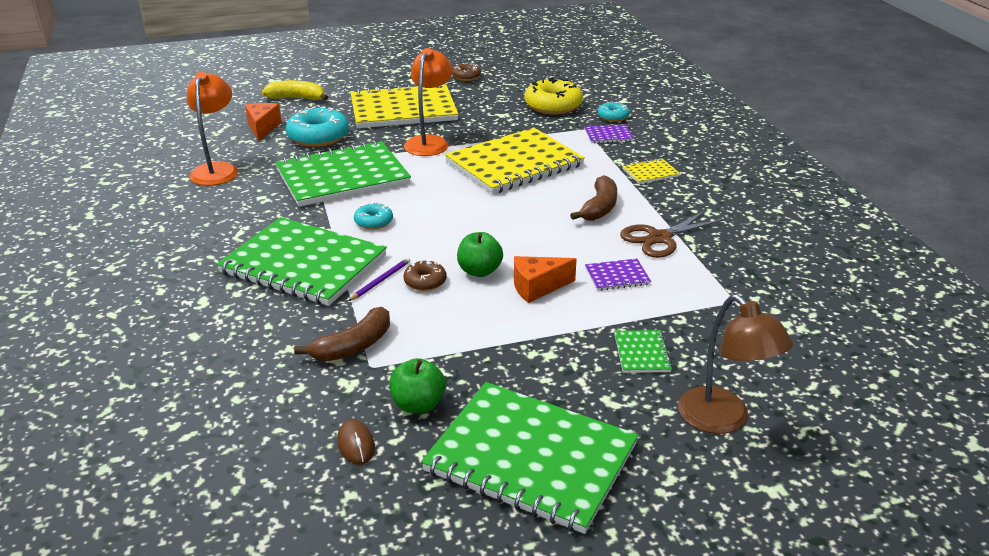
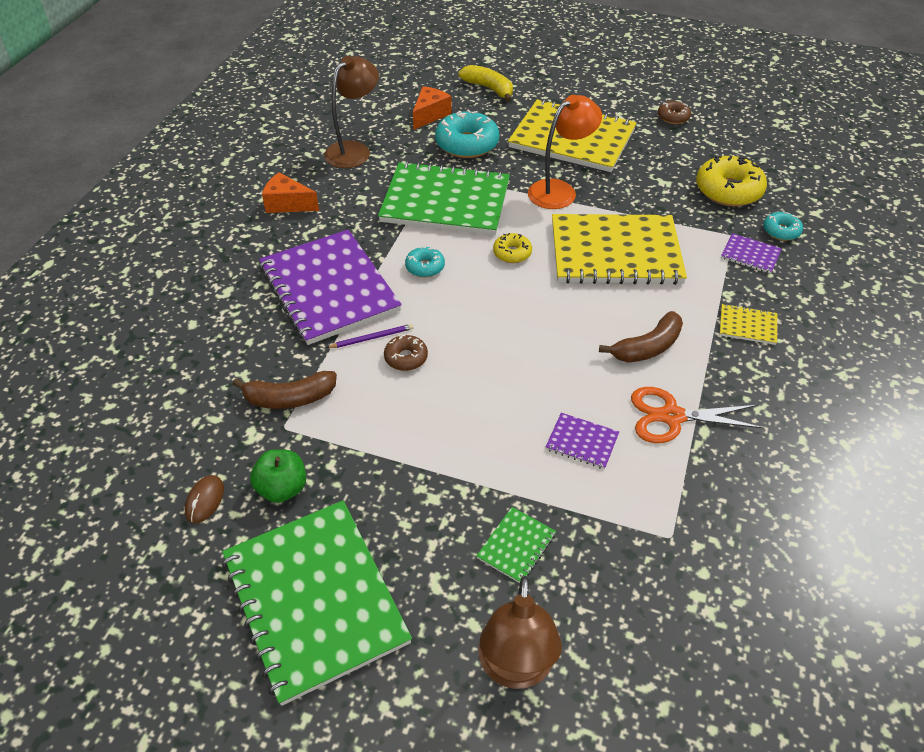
camera: 35 degrees right, 15 degrees up
(217, 169) = (354, 150): orange lamp -> brown lamp
(303, 264) = (329, 288): green notebook -> purple notebook
(436, 190) = (512, 253): none -> yellow donut
(479, 271) = (462, 369): green apple -> none
(537, 287) = (495, 415): orange cheese -> orange cheese (287, 204)
(659, 238) = (672, 416): brown scissors -> orange scissors

